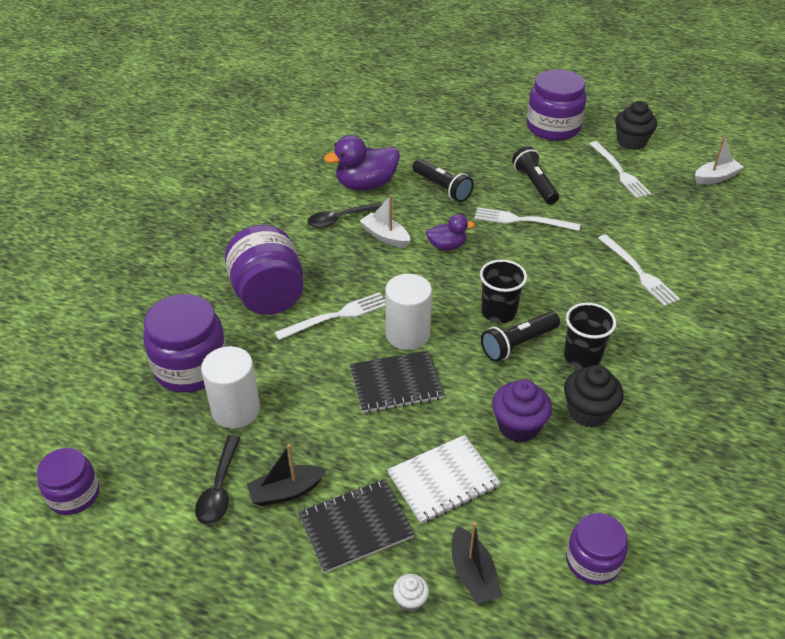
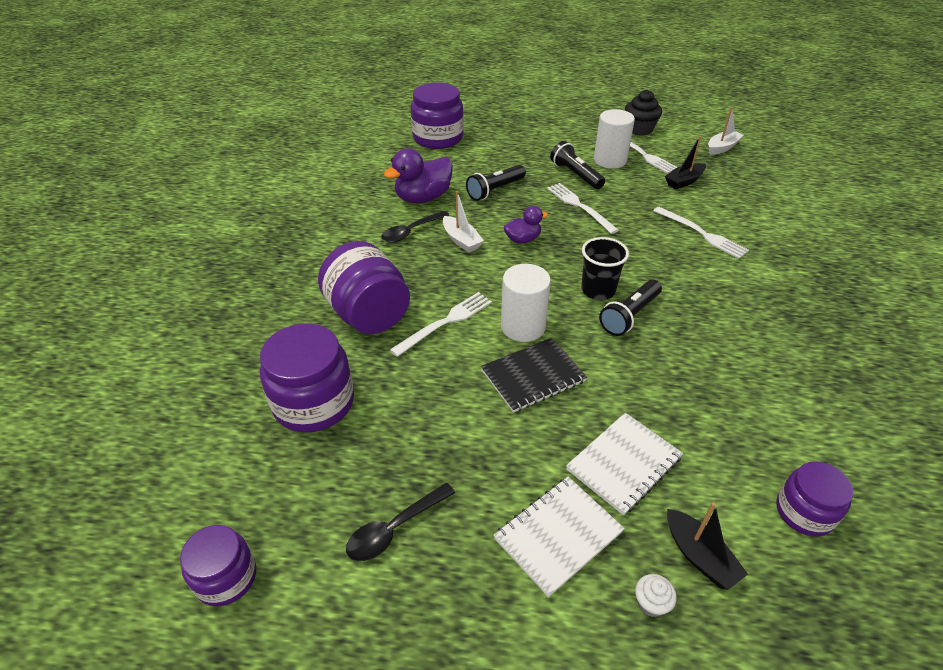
camera: 15 degrees left, 0 degrees up
(219, 488) = (394, 529): black spoon -> black spoon turned 60 degrees clockwise
(236, 410) = (379, 438): white cylinder -> white cylinder (610, 160)
(286, 491) = (469, 514): black boat -> black boat (684, 181)
(355, 527) = (558, 535): black notebook -> white notebook
(385, 236) = (461, 240): white boat -> white boat turned 150 degrees counterclockwise
(442, 188) = (495, 190): black flashlight -> black flashlight turned 105 degrees clockwise
(518, 426) = (668, 393): purple cupcake -> none
(522, 220) = (579, 206): white fork -> white fork turned 60 degrees clockwise
(553, 127) = (568, 127): purple jar -> purple jar (438, 138)
(582, 357) = (692, 317): black cup -> none
(588, 412) = (724, 366): black cupcake -> none

